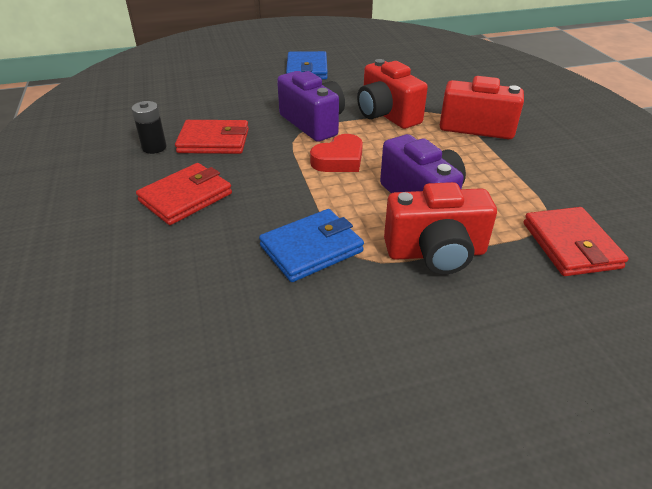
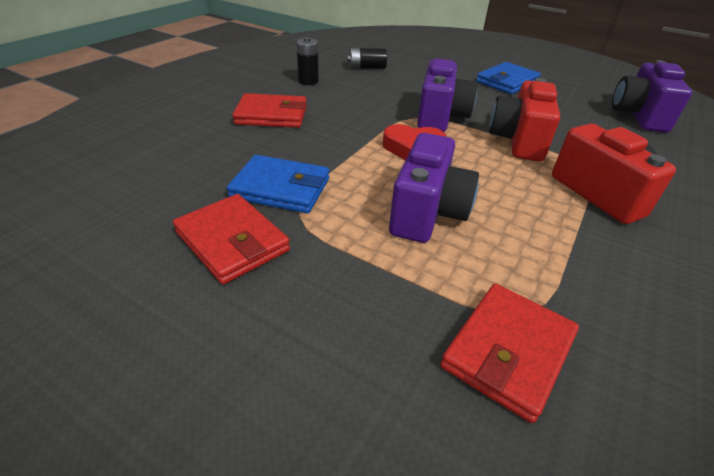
camera: 45 degrees right, 0 degrees up
(181, 108) = (366, 68): none -> black battery
(214, 141) = (349, 94): red wallet -> red wallet (232, 241)
(417, 59) = (638, 116): none -> purple camera
(436, 253) = (359, 255): red camera -> none

